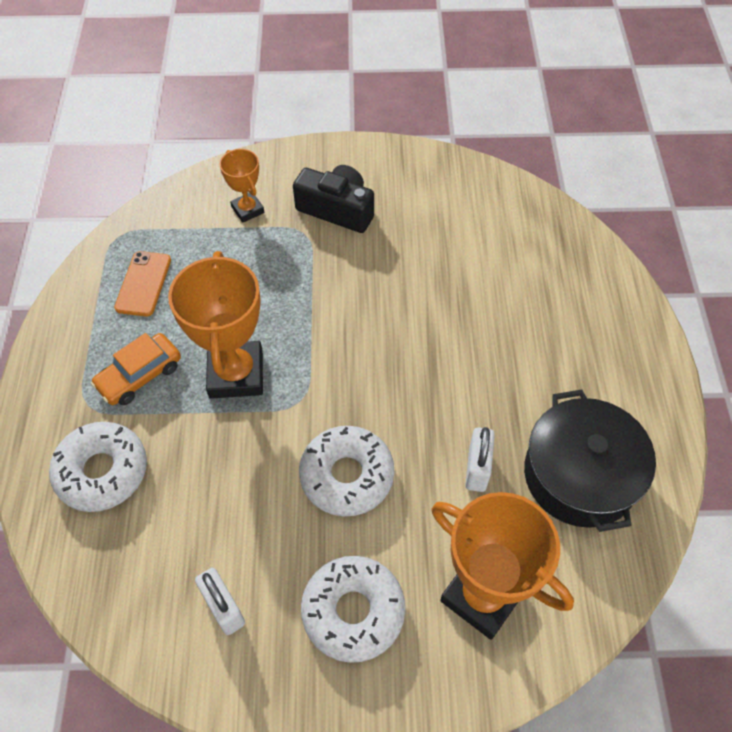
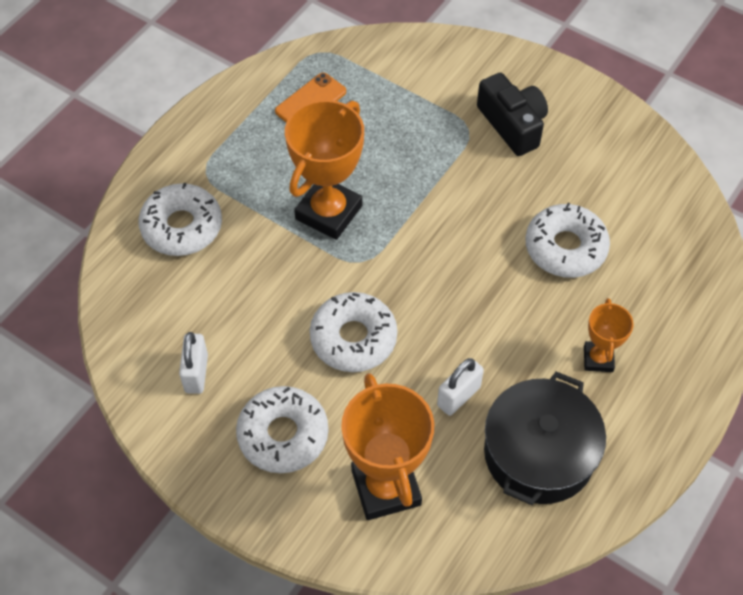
camera: 35 degrees right, 0 degrees up
(140, 375) = (257, 172): orange car -> none
(247, 210) = (437, 85): orange trophy -> orange trophy (598, 359)
(460, 287) = (565, 248): none -> white donut

